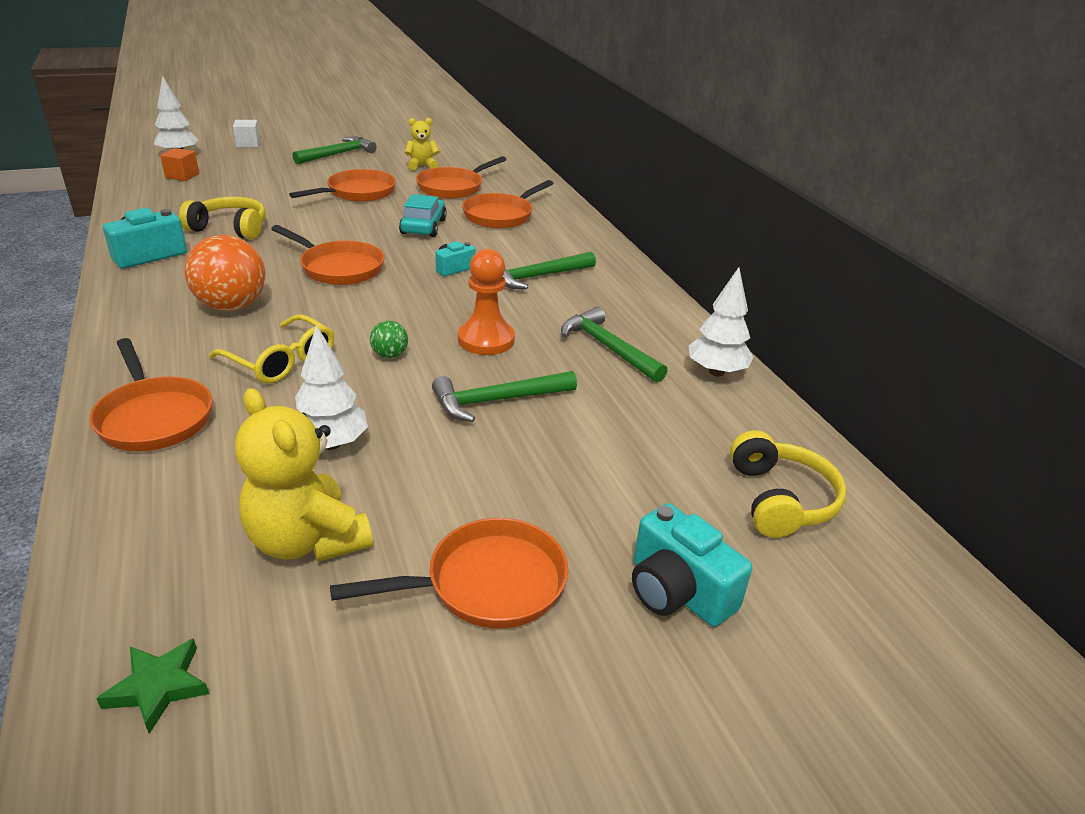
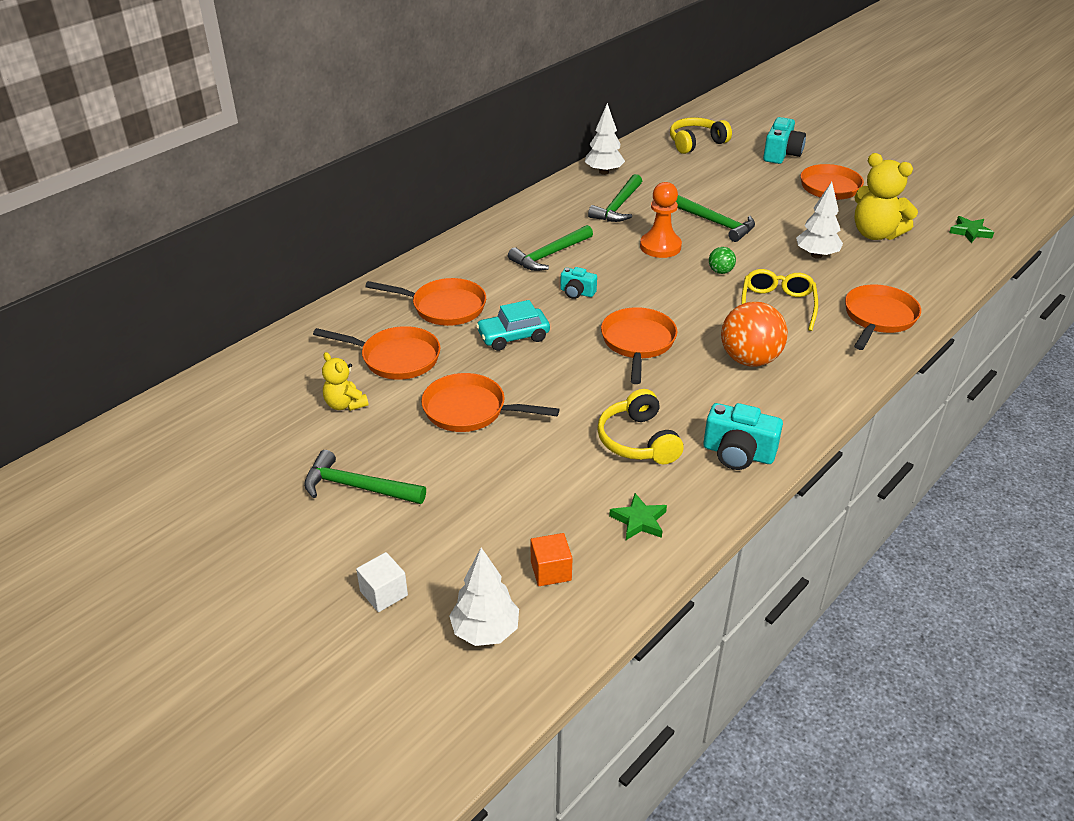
camera: 115 degrees left, 5 degrees up
(165, 205) = (639, 521): none -> green star
(307, 540) = (875, 234): yellow teddy bear -> yellow teddy bear turned 105 degrees clockwise
(537, 277) = (549, 255): green hammer -> green hammer turned 105 degrees clockwise

